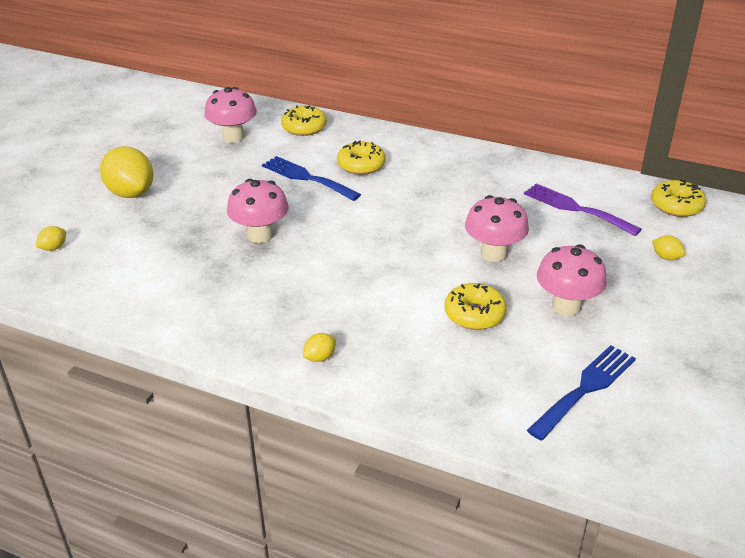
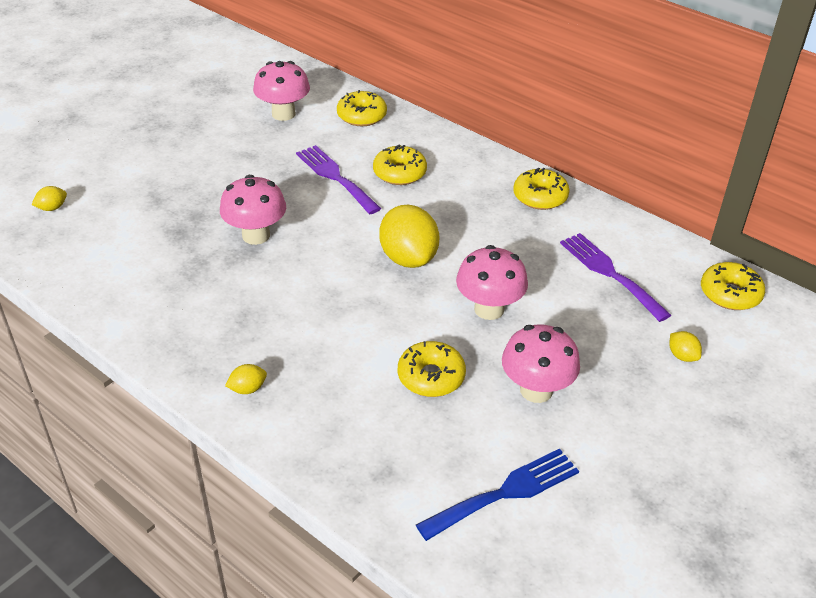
camera: 15 degrees right, 5 degrees up
(131, 193) = (152, 161): yellow lemon -> yellow lemon (408, 258)
(306, 178) = (335, 177): blue fork -> purple fork
(488, 163) = (540, 197): none -> yellow donut

